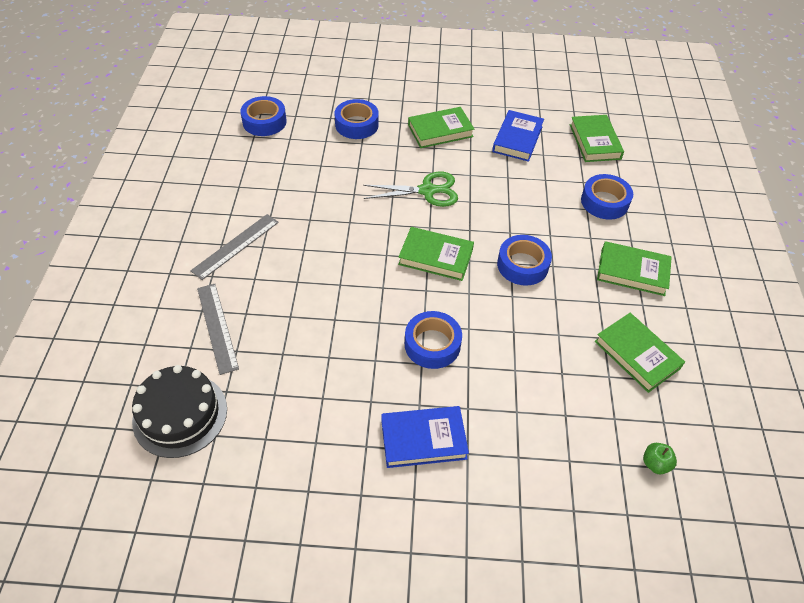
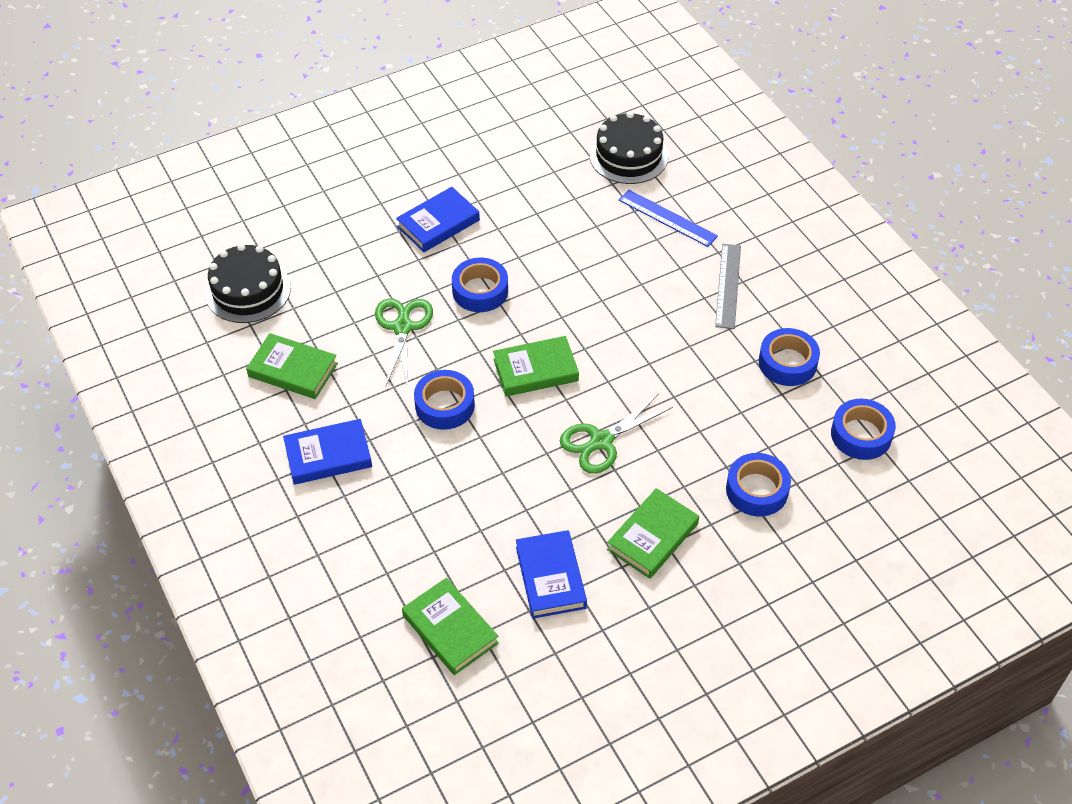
camera: 150 degrees right, 0 degrees up
(217, 327) = (667, 218): grey ruler -> blue ruler
(521, 345) = (402, 327): none -> green scissors
(604, 202) = (395, 533): blue tape -> blue tape (787, 363)
(632, 271) = (328, 455): green book -> blue book
(655, 464) = (248, 290): green apple -> black cake

